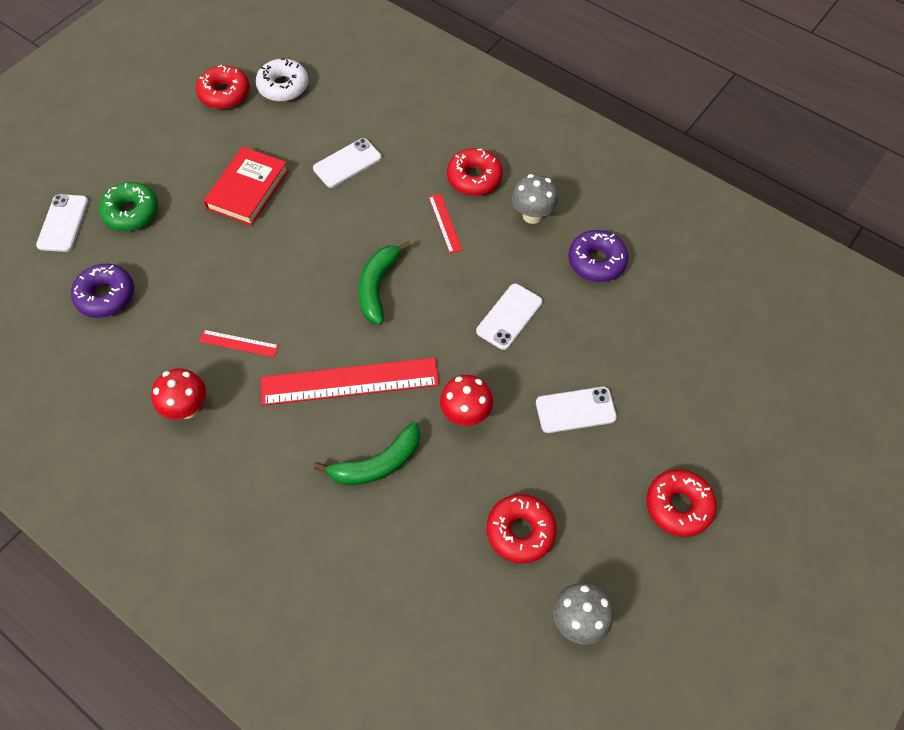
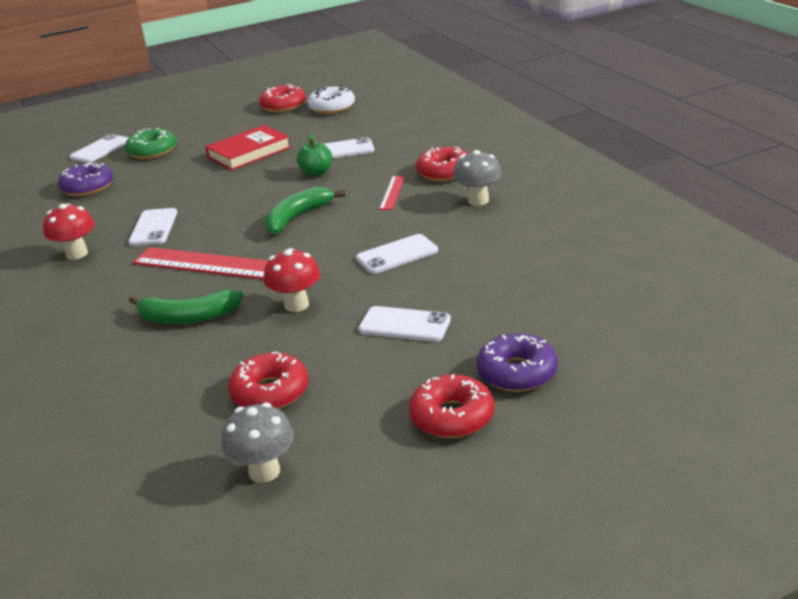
camera: 30 degrees right, 30 degrees down
(238, 343) = (153, 228): red ruler -> white phone
(347, 209) = (316, 173): none -> green apple
(596, 261) = (516, 237): purple donut -> purple donut (517, 372)

